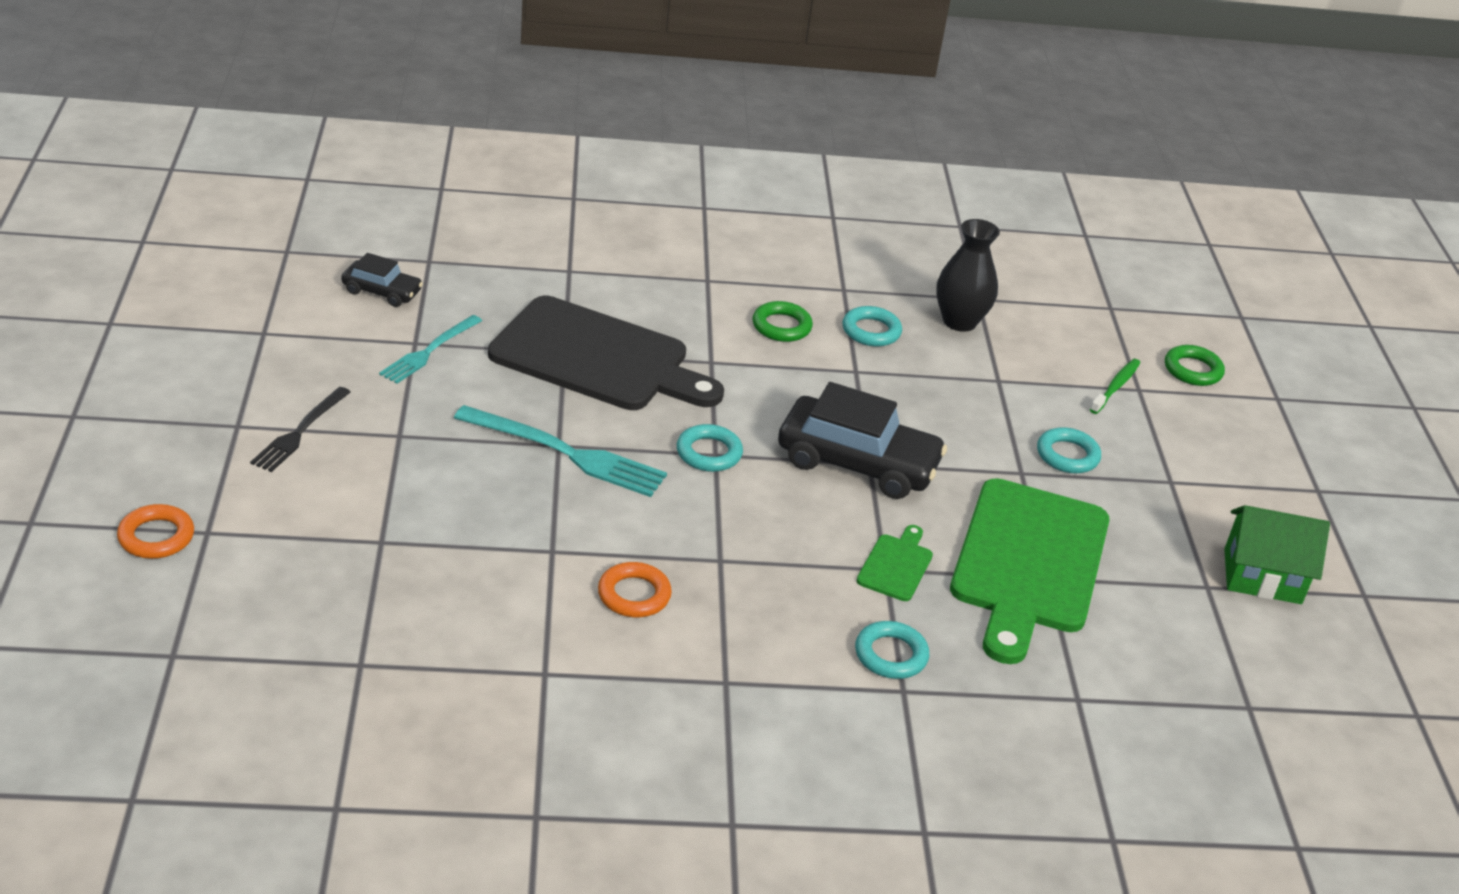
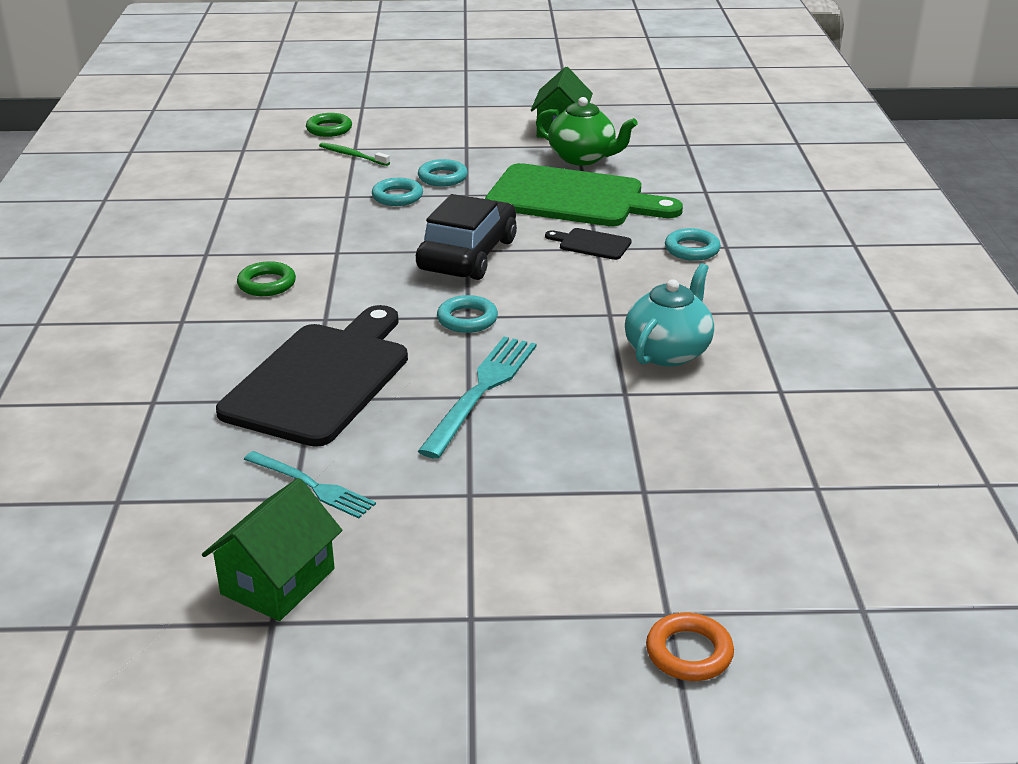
camera: 85 degrees left, 5 degrees down
(300, 432) = (475, 566): black fork -> none
(309, 335) = (278, 581): none -> green house
(382, 291) = (184, 532): black car -> none
(634, 595) = (668, 352): orange ring -> turquoise teapot
(871, 331) = (275, 244): turquoise ring -> turquoise ring (397, 196)
(896, 565) = (592, 244): green cutting board -> black cutting board
(959, 321) = (261, 206): black vase -> none
(1163, 587) = (583, 158): none -> green teapot

